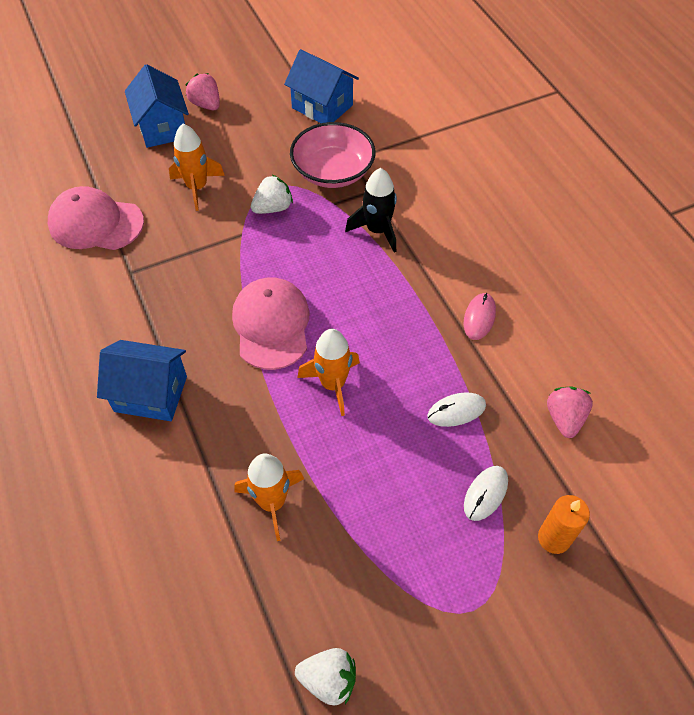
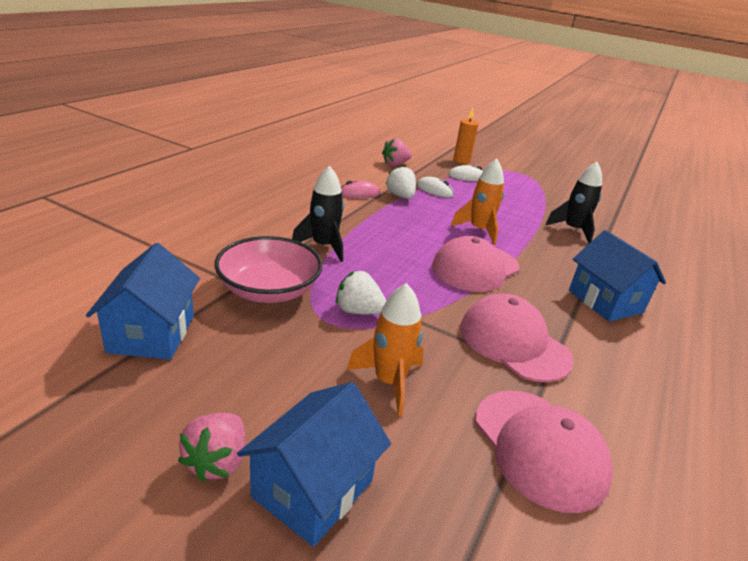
camera: 130 degrees left, 25 degrees down
(169, 277) = (514, 343): none -> pink cap
(272, 502) = (573, 230): orange rocket -> black rocket
(328, 680) = (603, 196): white strawberry -> white strawberry (400, 196)

